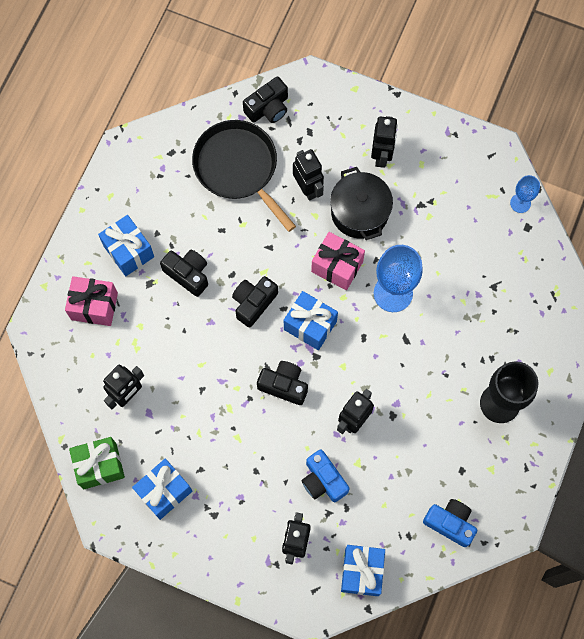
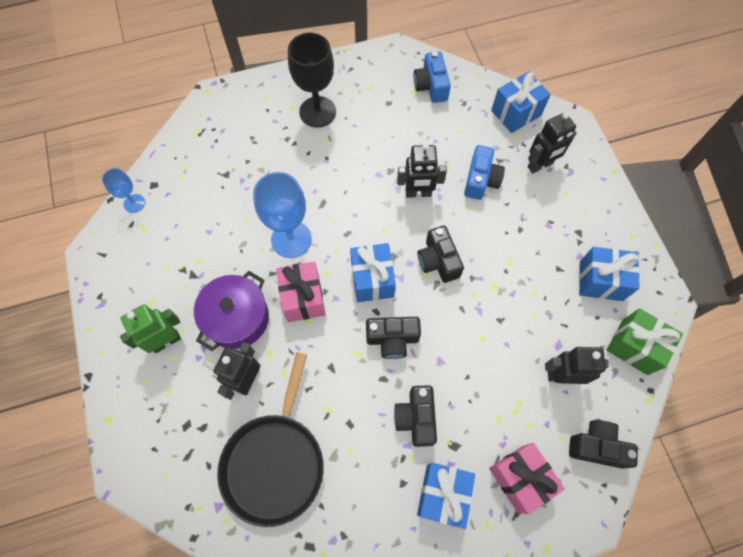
camera: 130 degrees left, 5 degrees down
(268, 108) = (188, 487): black camera -> black camera (596, 446)
(359, 212) = (237, 318): black pot -> purple pot
(381, 156) = (166, 341): black robot -> green robot

